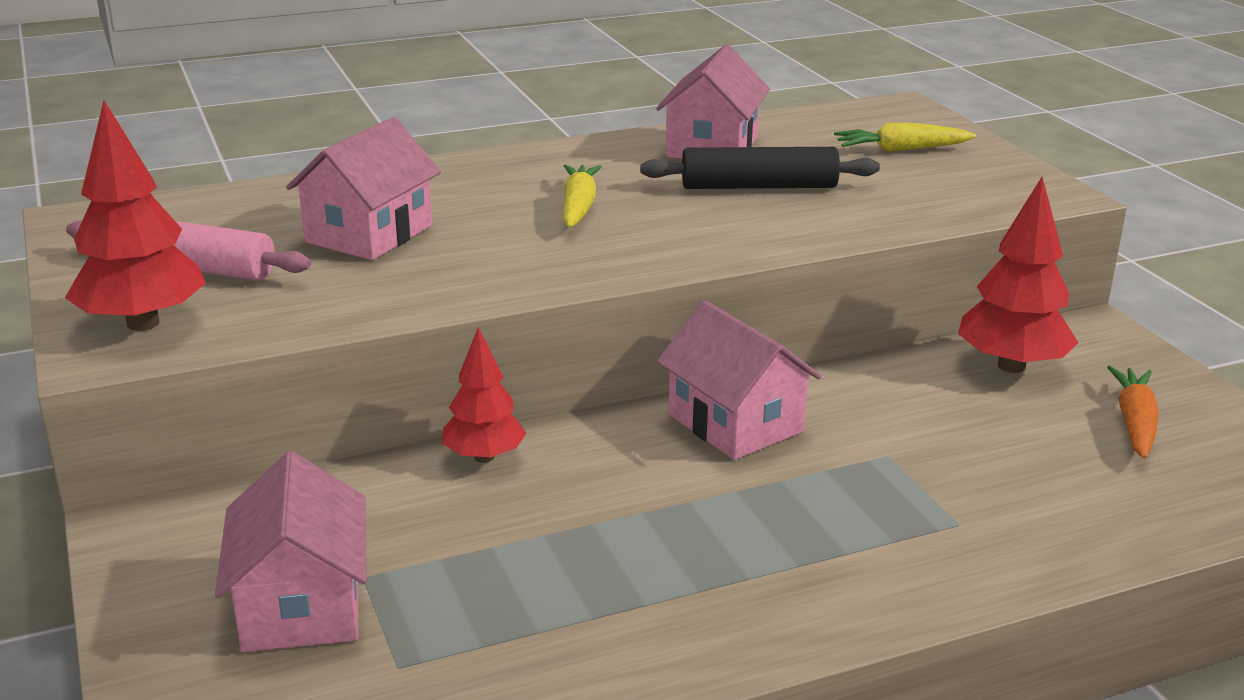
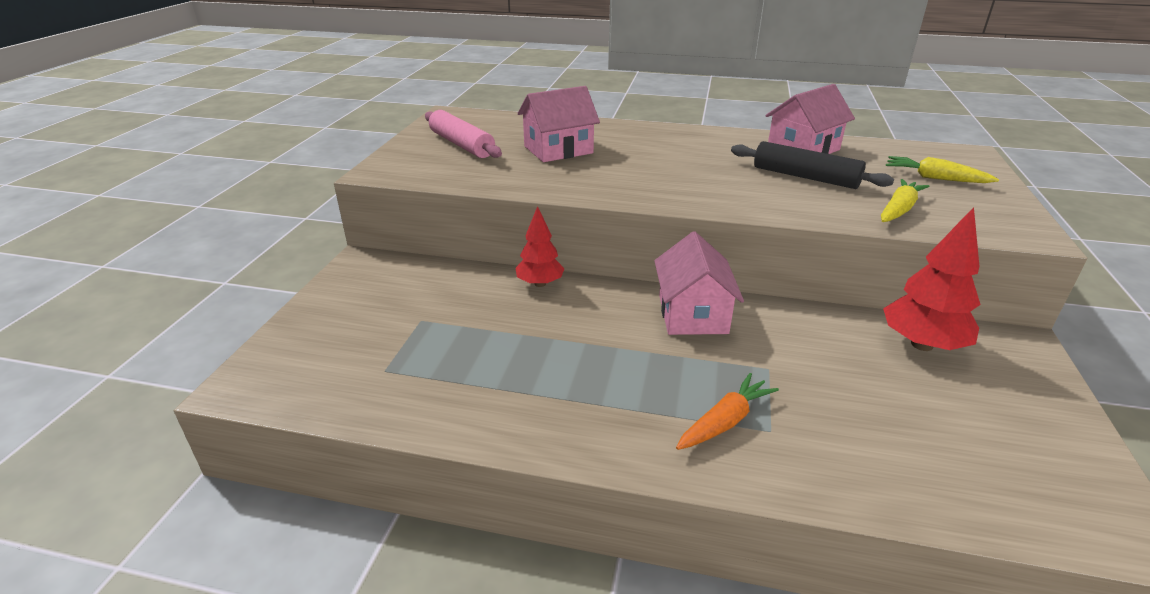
camera: 35 degrees right, 5 degrees up
(143, 323) = (411, 163): red tree -> none
(302, 605) = (381, 322): pink house -> none
(578, 207) = (681, 162): yellow carrot -> yellow carrot (899, 209)
(1134, 423) = (985, 418): orange carrot -> orange carrot (725, 421)

